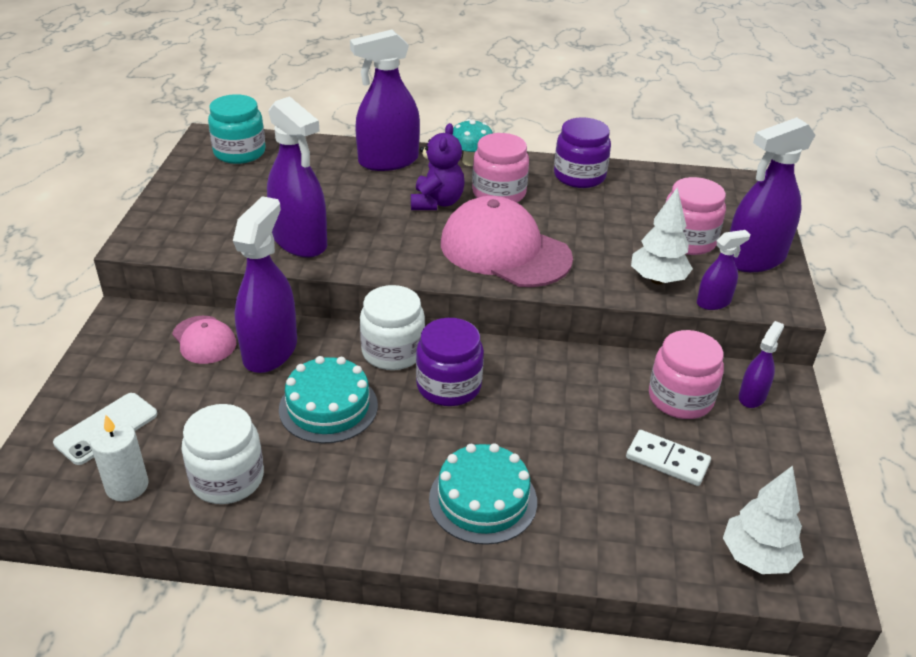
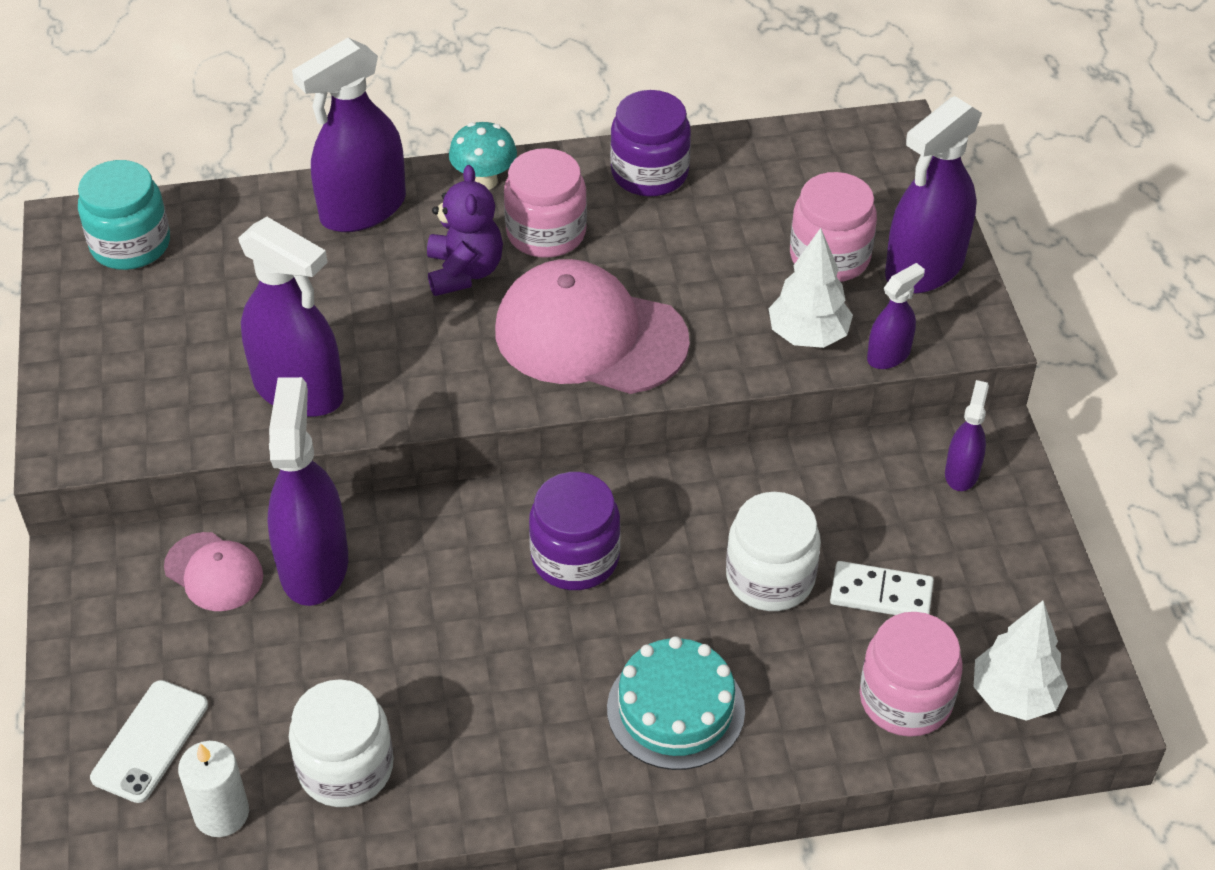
camera: 15 degrees left, 10 degrees up
(328, 407) = (430, 631): turquoise cake -> none
(393, 351) = (481, 523): white jar -> white jar (770, 578)
(680, 398) = (874, 499): pink jar -> pink jar (905, 699)

